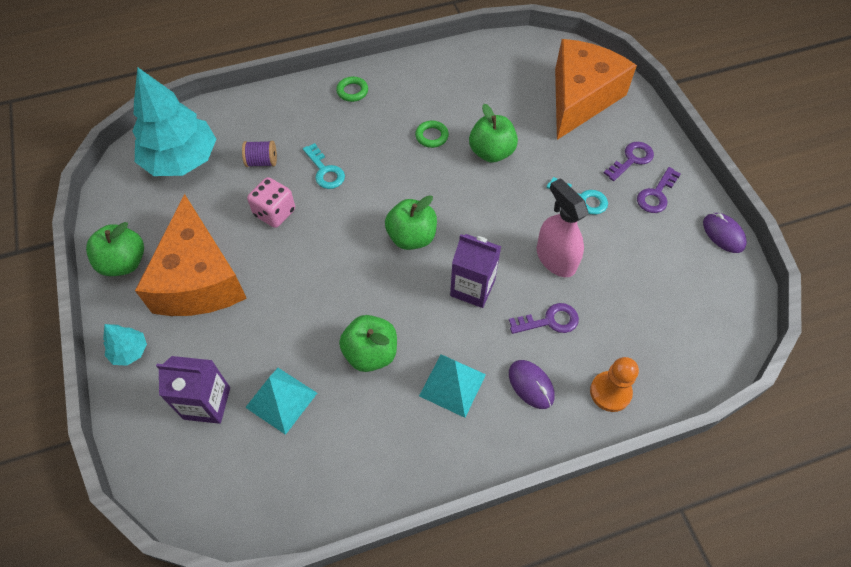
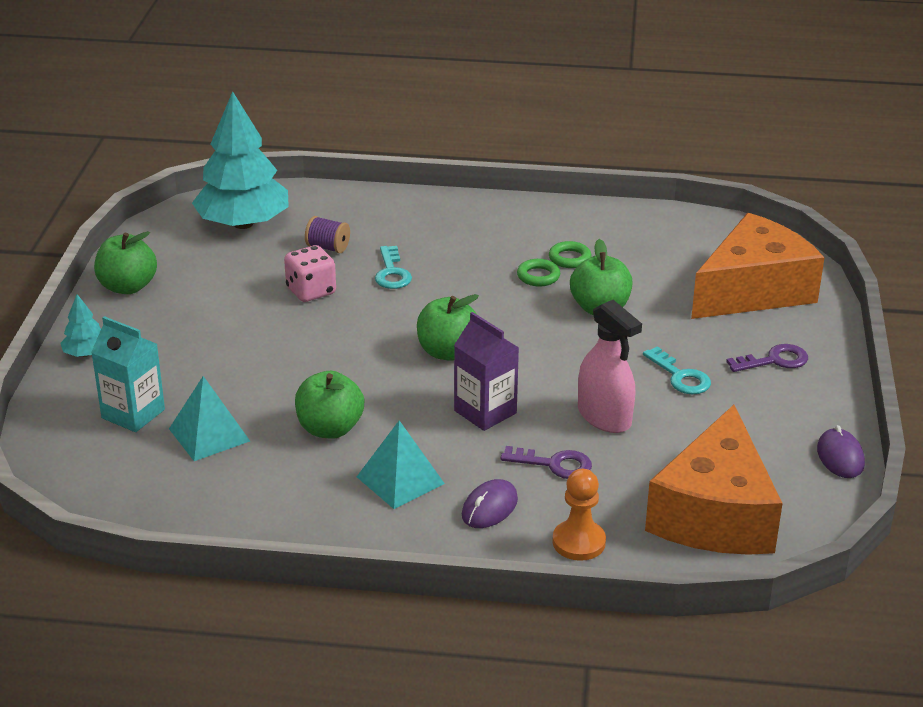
camera: 25 degrees right, 25 degrees down
(199, 279) = (193, 320): orange cheese -> orange cheese (715, 514)
(207, 403) = (133, 414): purple carton -> turquoise carton
(352, 91) = (474, 216): green ring -> green ring (569, 258)
(531, 385) = (489, 507): purple mouse -> purple mouse turned 45 degrees clockwise
(555, 259) = (604, 417): pink spray bottle -> pink spray bottle turned 150 degrees clockwise
(656, 194) = (780, 399): purple key -> none

